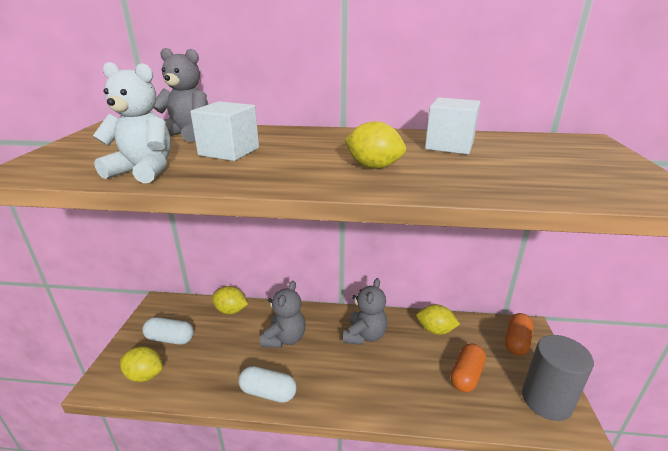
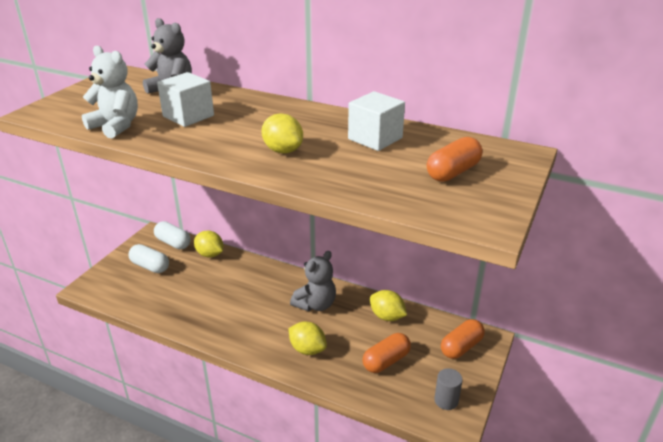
camera: 20 degrees right, 5 degrees up
(145, 375) = (120, 290): yellow lemon -> yellow lemon (307, 349)
(268, 392) = (207, 328): white capsule -> white capsule (173, 243)
(285, 339) = (243, 289): grey teddy bear -> none
(546, 400) = (446, 400): grey cylinder -> grey cylinder, size x0.52
(562, 161) = (453, 172): none -> orange capsule

